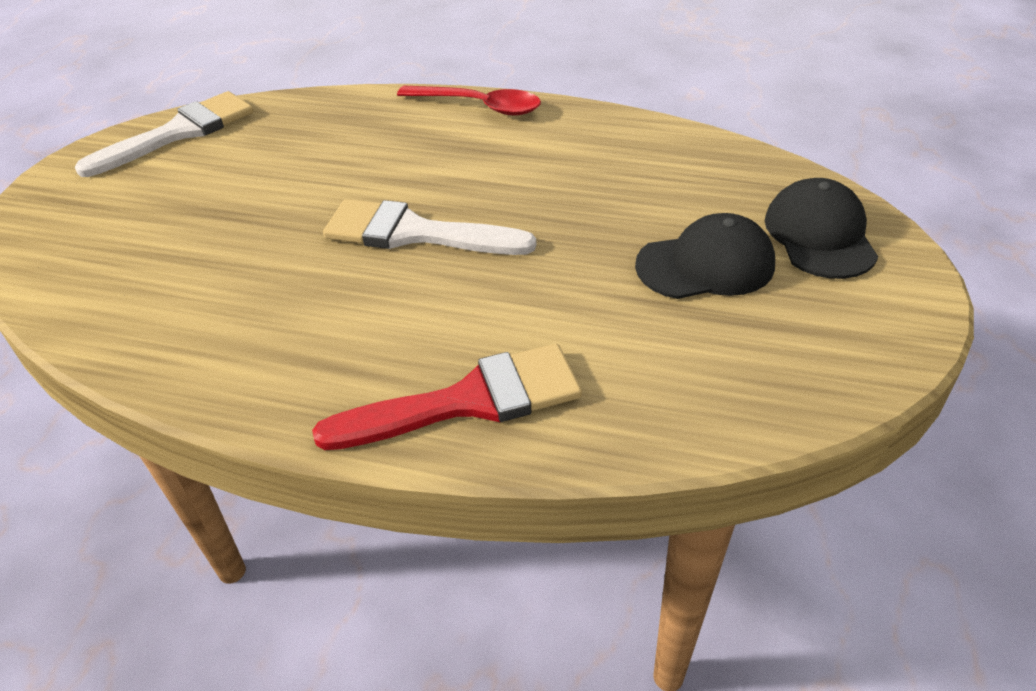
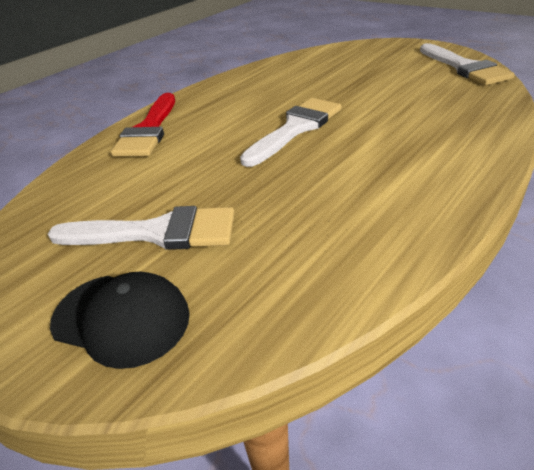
camera: 115 degrees right, 5 degrees down
(479, 106) = (472, 173): red spoon -> none
(705, 265) = (157, 233): black cap -> white brush

